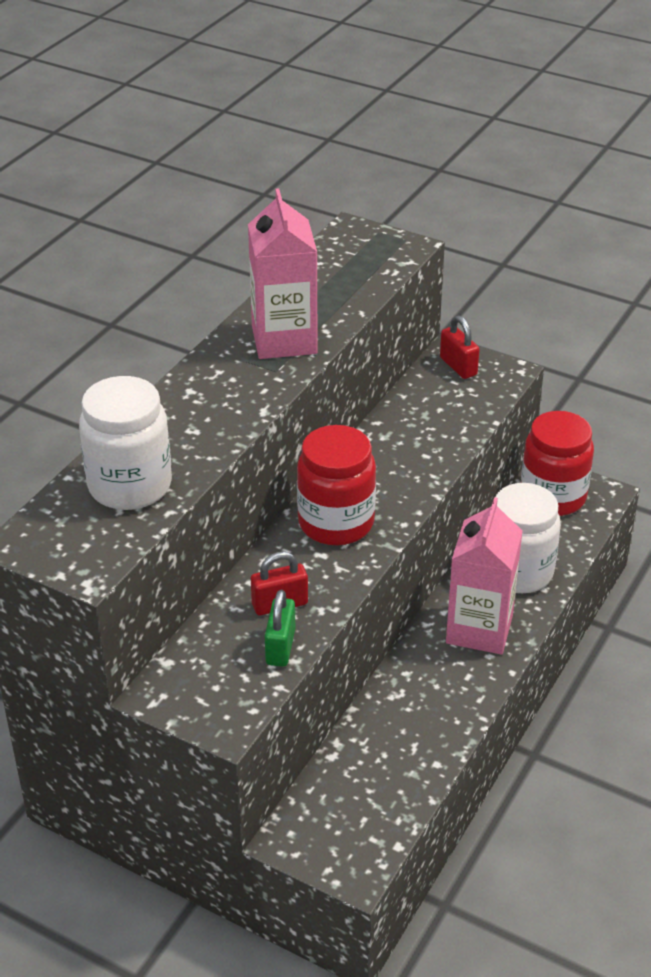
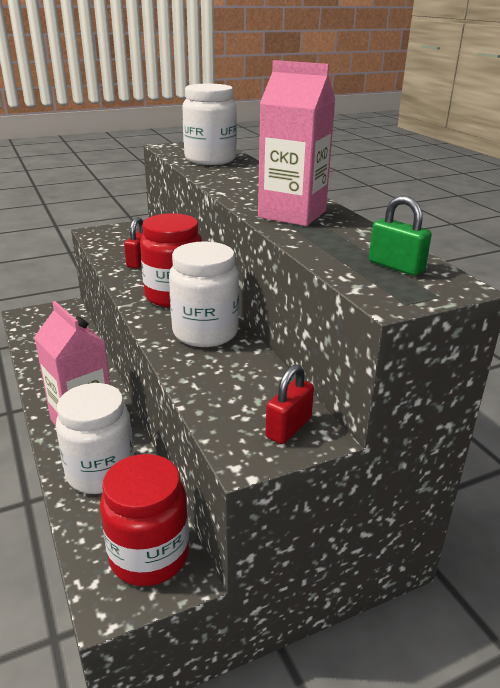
camera: 125 degrees right, 10 degrees down
(280, 647) = (112, 253): green padlock -> green padlock (396, 266)
(383, 463) = (205, 333): none -> white jar
(458, 366) = (288, 428): red padlock -> red padlock turned 60 degrees counterclockwise

